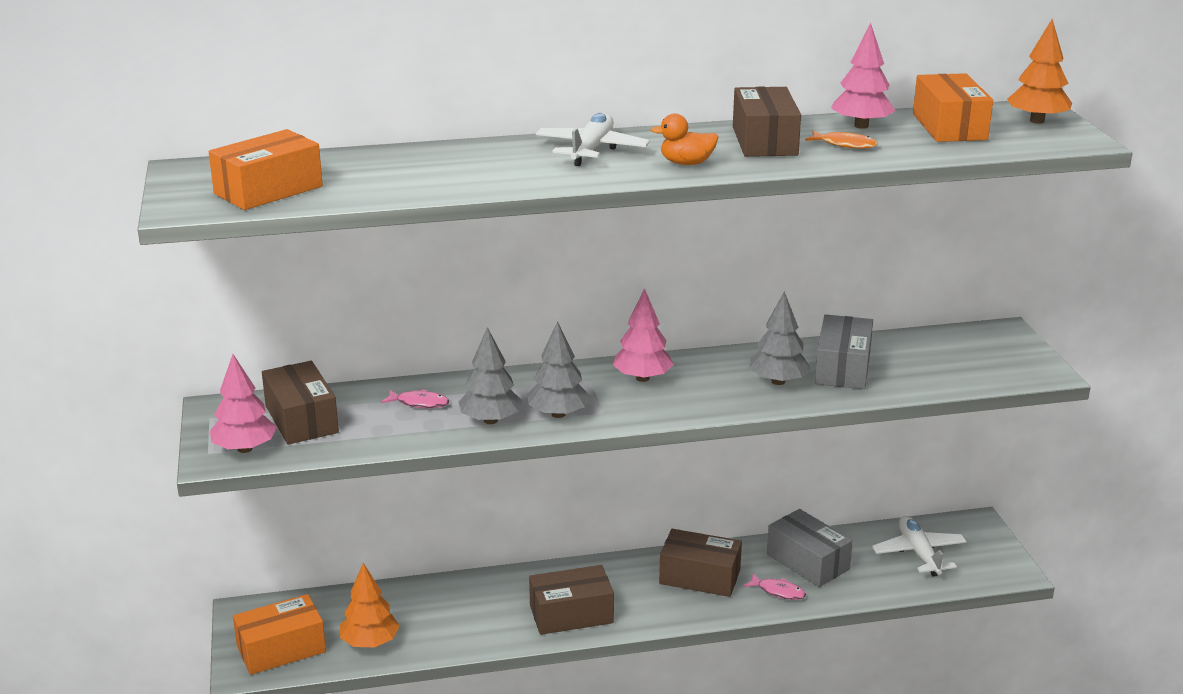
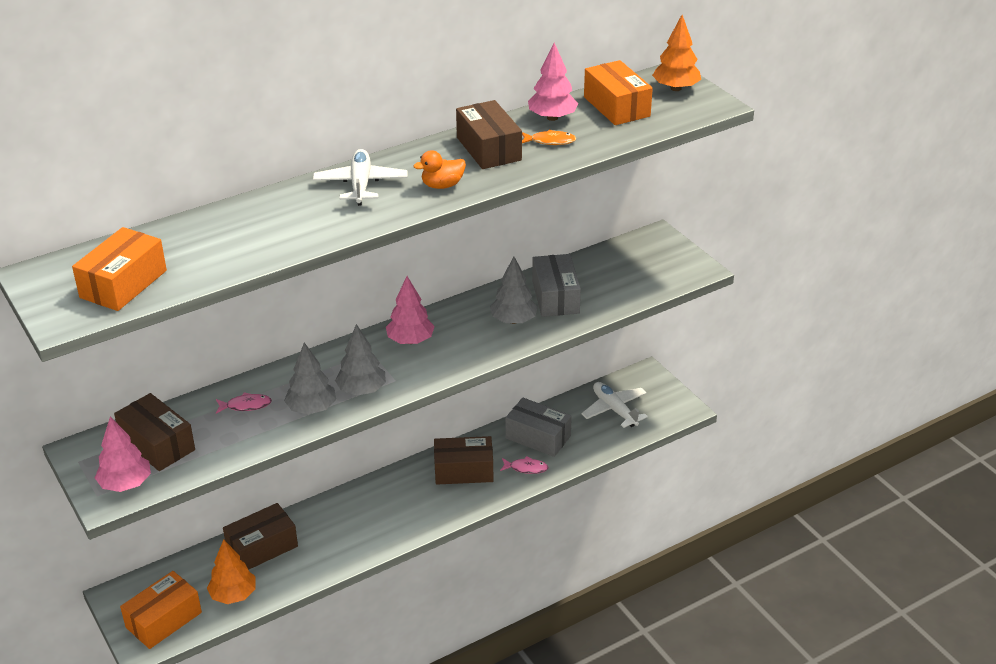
camera: 20 degrees left, 10 degrees up
(571, 614) = (380, 528): brown box -> brown box (262, 547)

